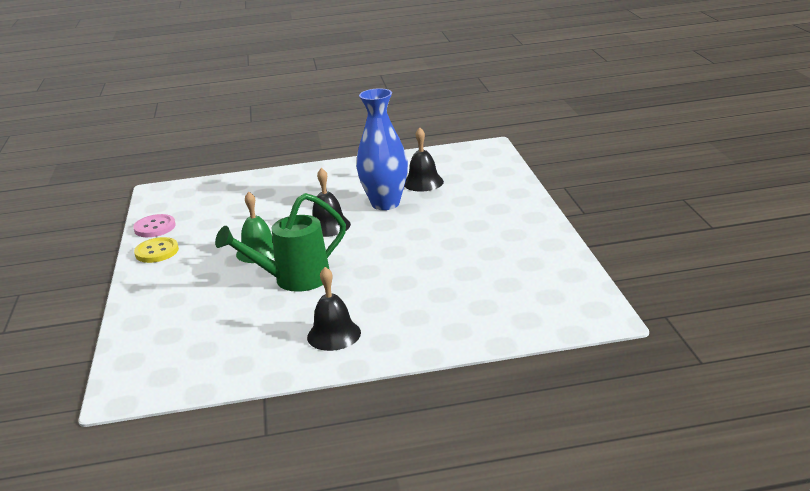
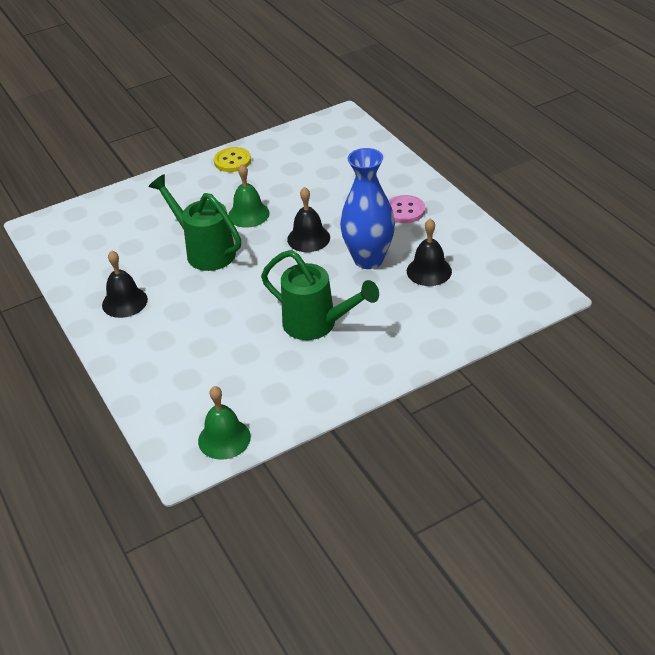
camera: 70 degrees right, 15 degrees up
(155, 227) = (273, 143): pink button -> pink button (405, 211)
(453, 235) = (317, 324): none -> green watering can
(577, 293) = (224, 438): none -> green bell

